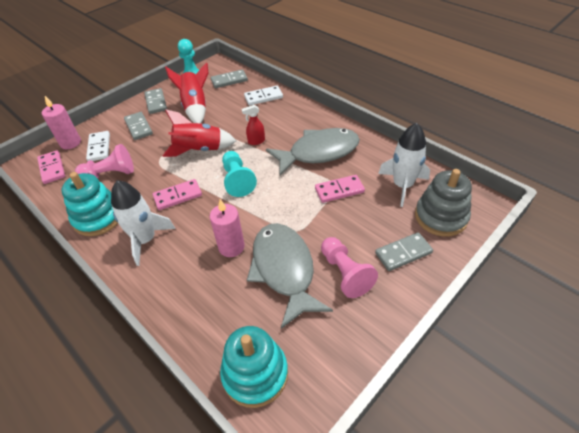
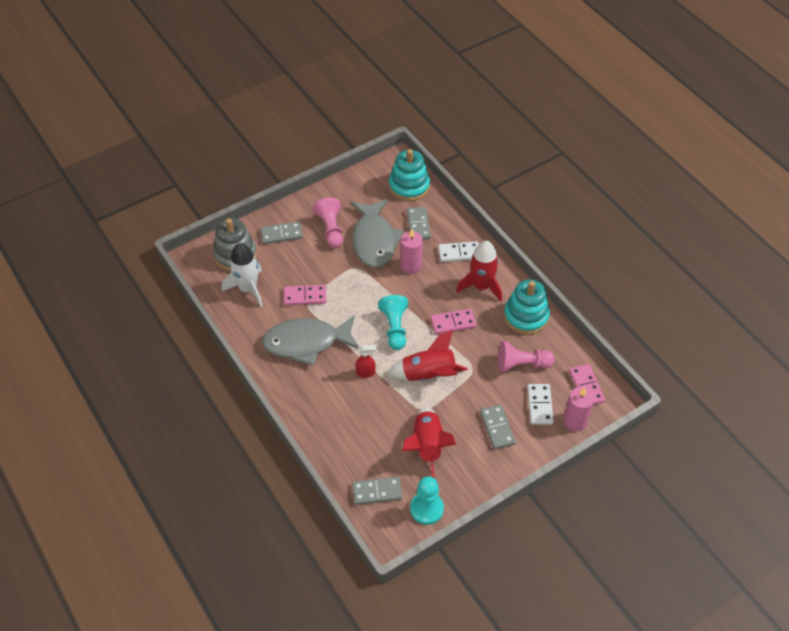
camera: 170 degrees left, 5 degrees up
(146, 240) = (481, 286): white rocket -> red rocket
(156, 102) = (477, 470): grey domino -> grey domino (418, 225)
(263, 97) = (340, 444): white domino -> white domino (459, 253)

